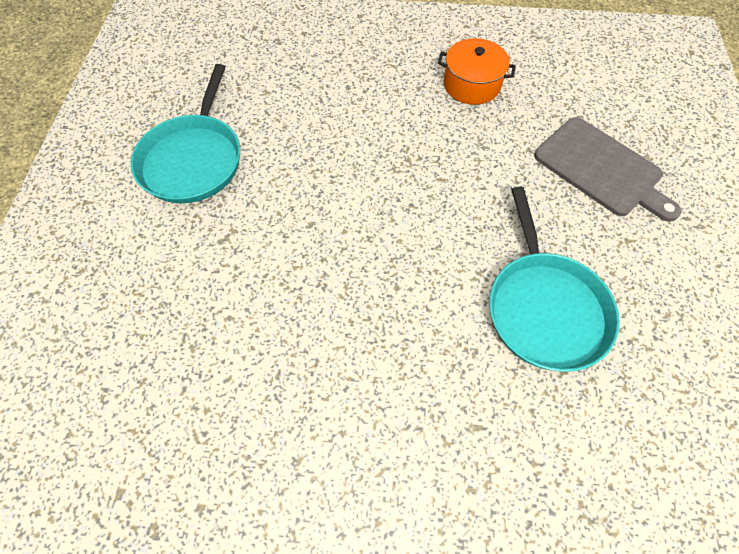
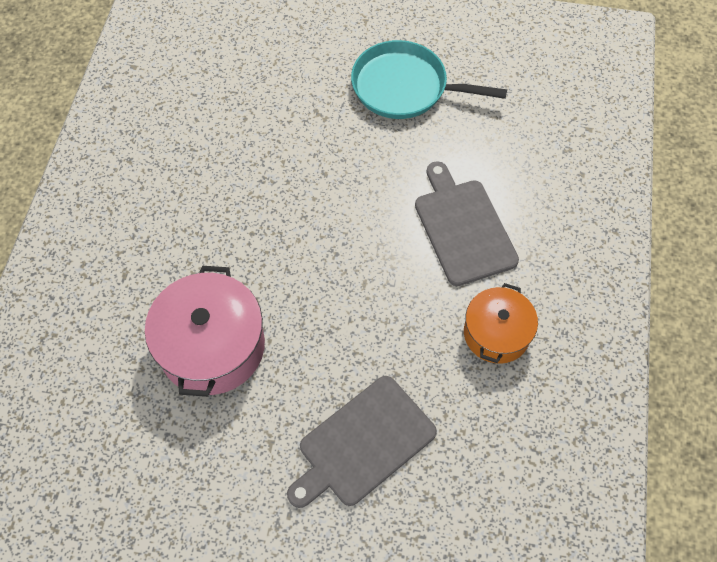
camera: 95 degrees right, 0 degrees up
(368, 108) = (463, 228): none -> grey cutting board
(544, 308) = (212, 346): turquoise pan -> pink pot

